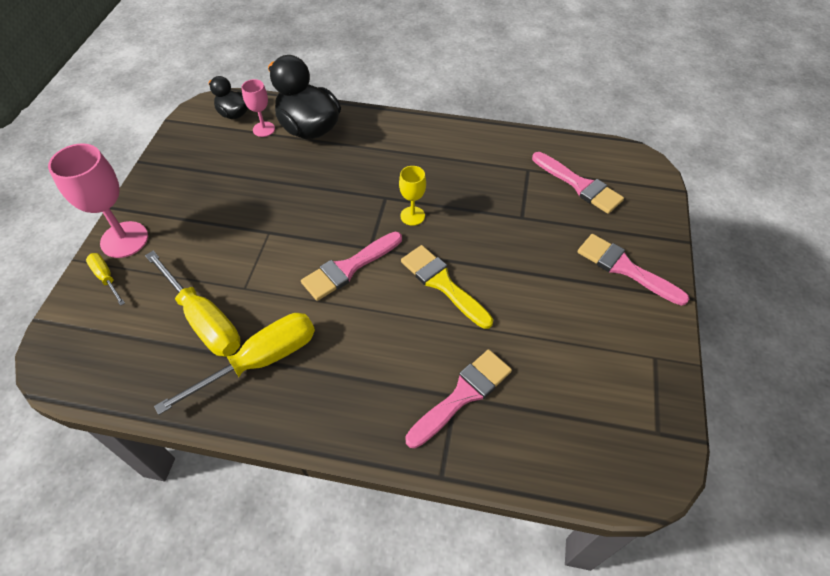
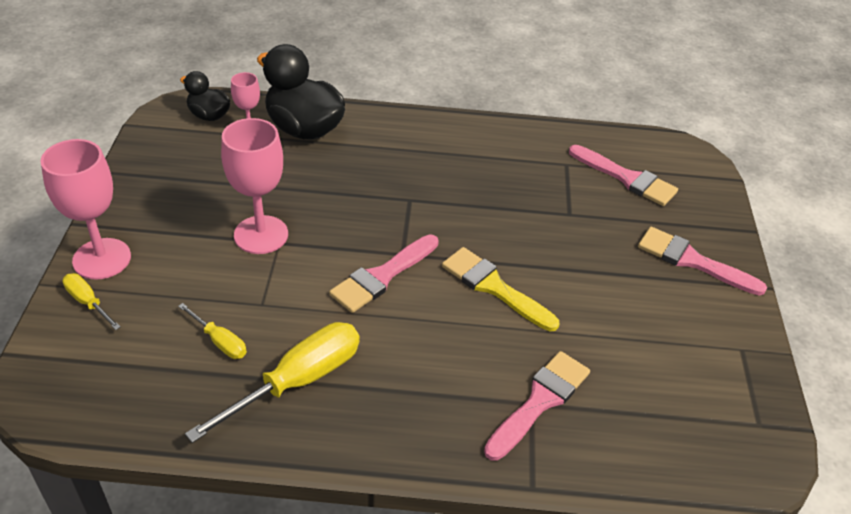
camera: 10 degrees left, 10 degrees down
(204, 320) = (220, 341): yellow screwdriver -> yellow screwdriver, size x0.50
(255, 224) = (261, 235): none -> pink goblet
(412, 216) = (445, 218): yellow goblet -> none

